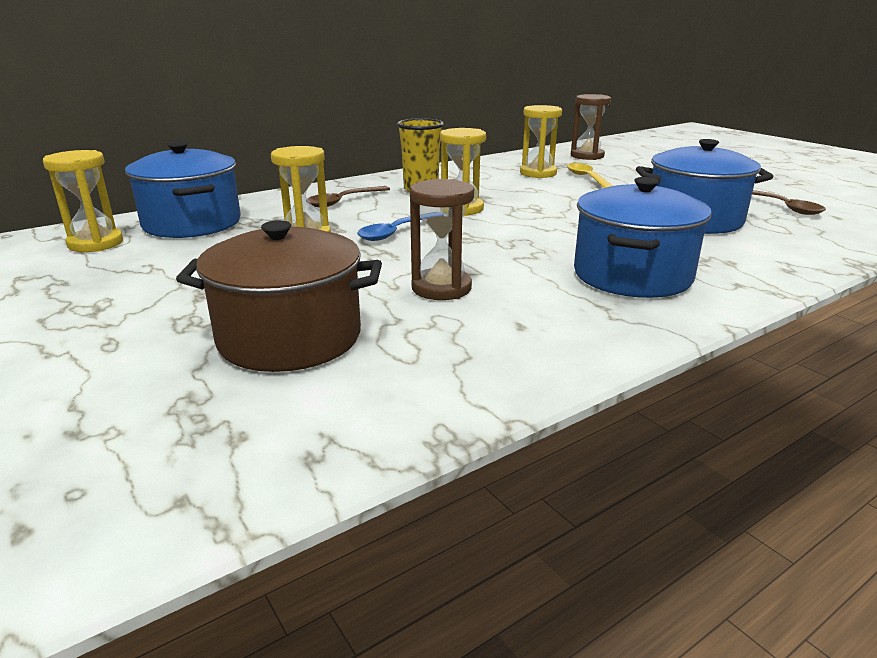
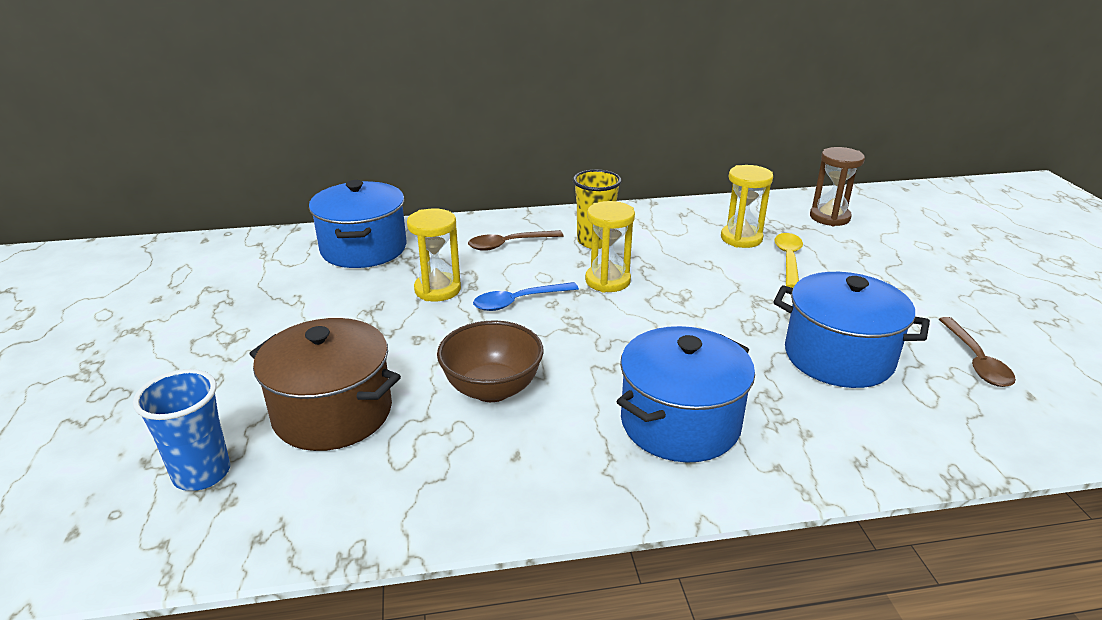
camera: 25 degrees right, 5 degrees up
(96, 243) = (279, 259): yellow hourglass -> none
(172, 422) = (202, 473): none -> blue cup
(441, 288) = (492, 389): brown hourglass -> brown bowl

